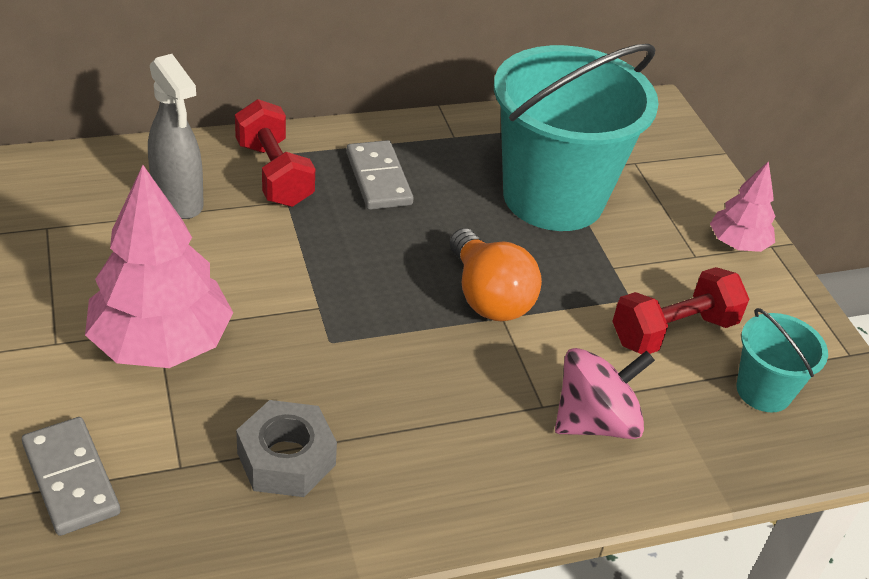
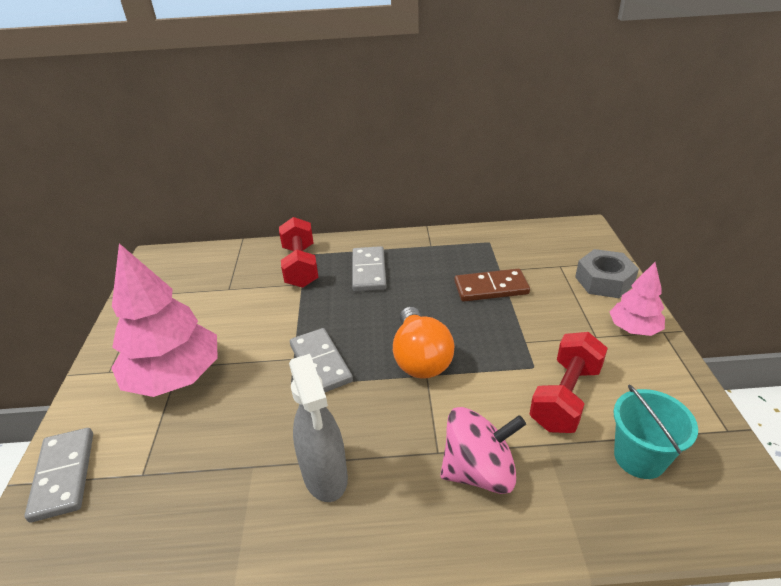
camera: 20 degrees right, 5 degrees down
(178, 201) = (232, 281): grey spray bottle -> grey spray bottle (325, 476)
(286, 459) = (220, 477): grey nut -> grey nut (604, 281)
(359, 311) = (320, 363): none -> grey domino
(553, 197) = (491, 288): turquoise bucket -> brown domino
(673, 331) = (565, 397): red dumbbell -> red dumbbell turned 45 degrees counterclockwise

